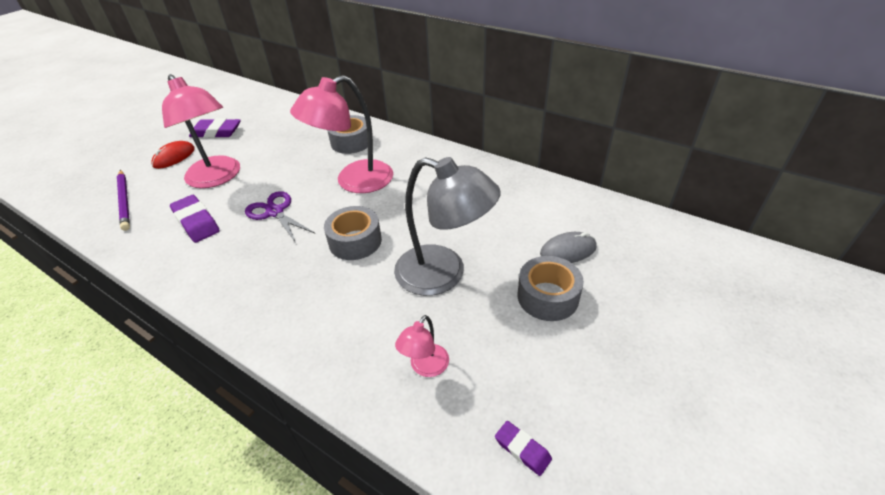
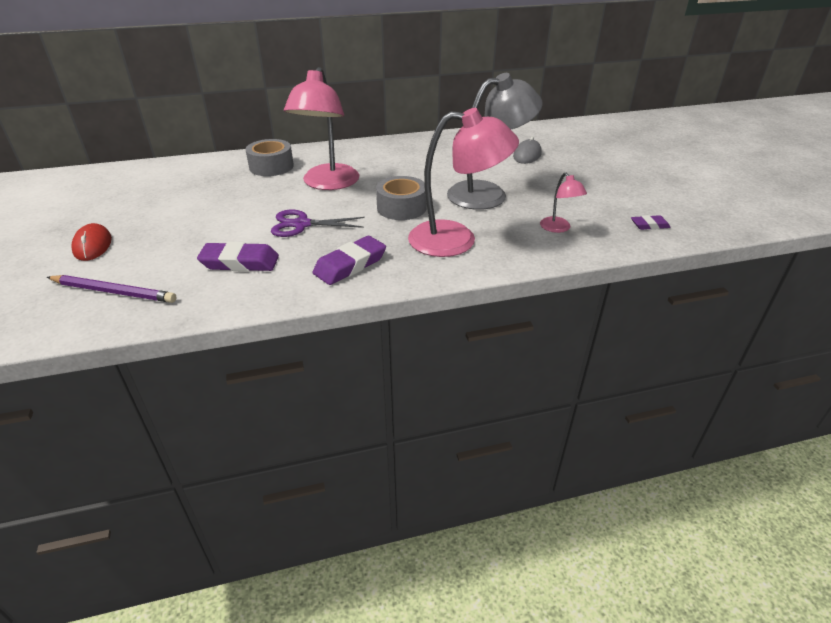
camera: 50 degrees left, 5 degrees down
(216, 132) = (101, 212): purple eraser -> purple eraser (350, 265)
(217, 178) = (189, 234): pink lamp -> pink lamp (456, 240)
(547, 297) = (554, 175): grey tape -> none

